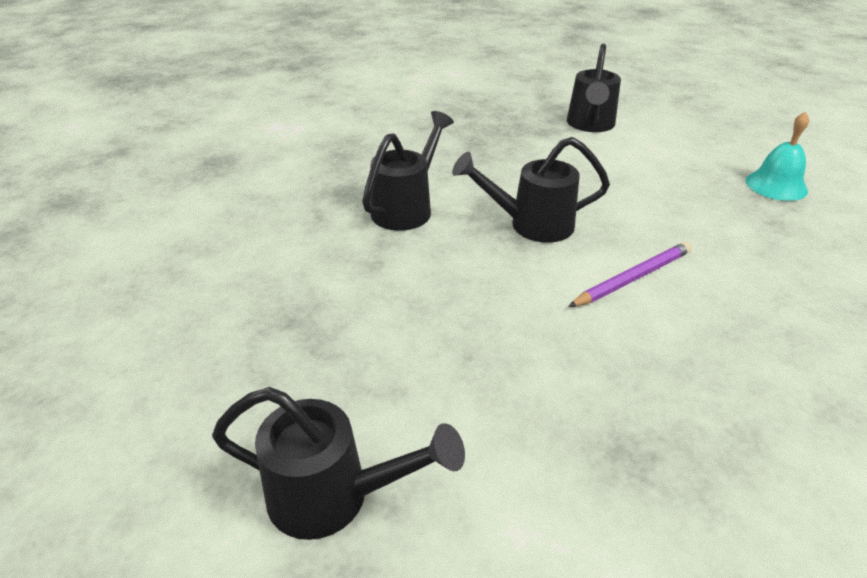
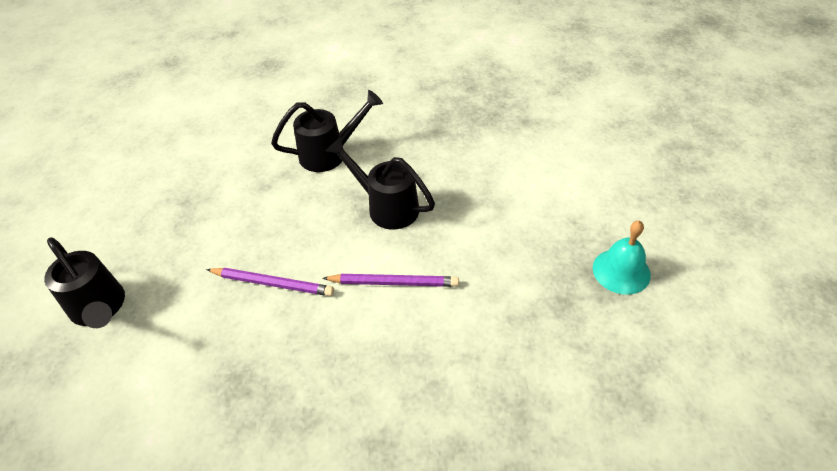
camera: 40 degrees right, 10 degrees up
(519, 342) = (272, 283): none -> purple pencil
(590, 125) = (551, 139): black watering can -> none

